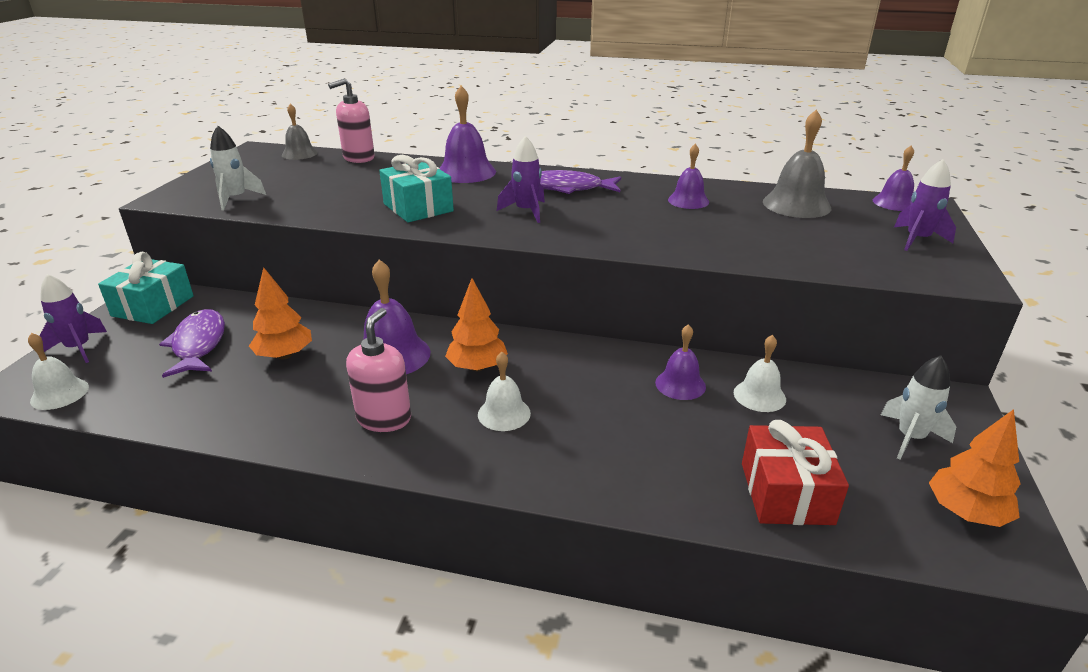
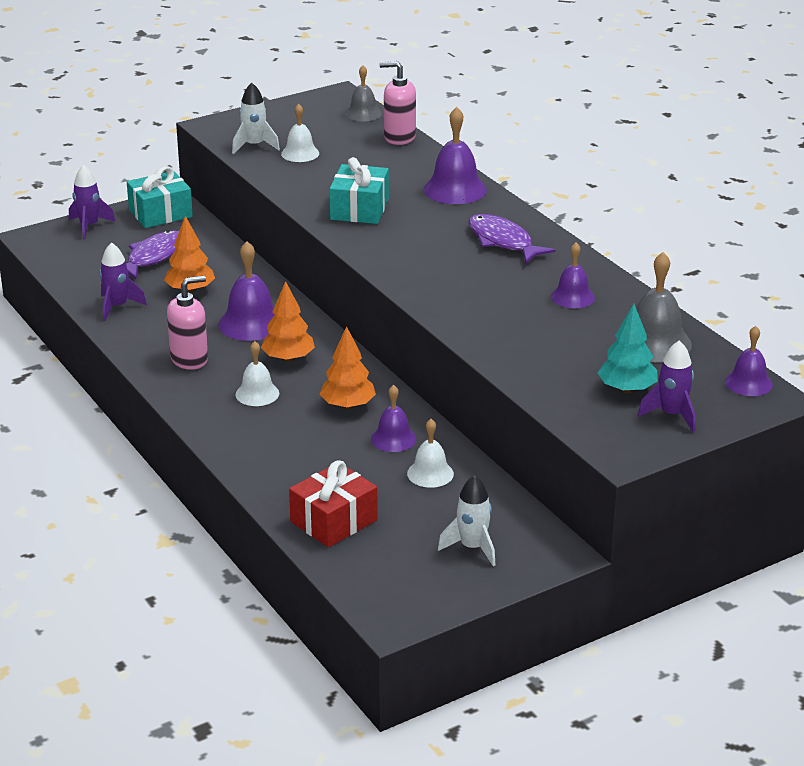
camera: 45 degrees right, 0 degrees up
(59, 393) = (51, 253): white bell -> white bell (300, 153)
(526, 211) = (427, 248): purple rocket -> purple rocket (117, 307)
(857, 238) = (626, 389): none -> turquoise tree
(966, 512) = (413, 590): orange tree -> orange tree (348, 405)

